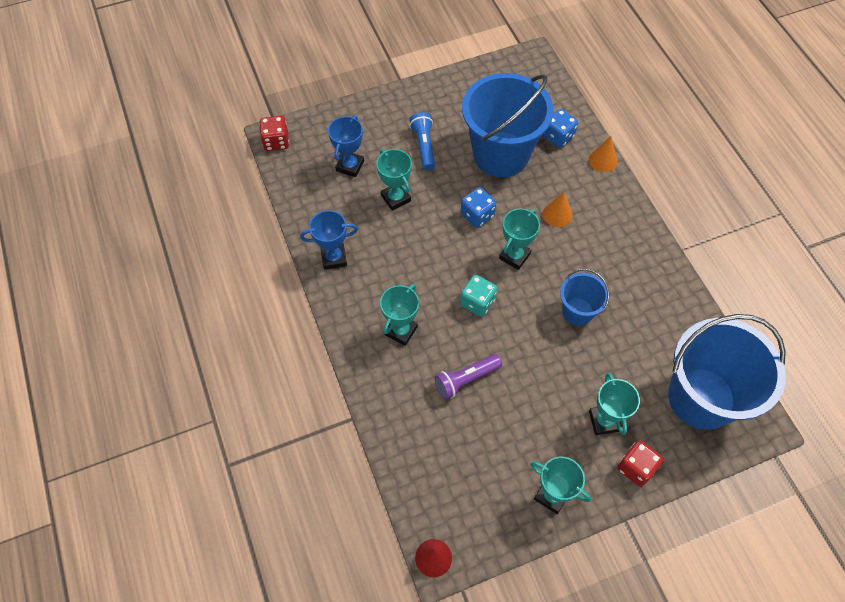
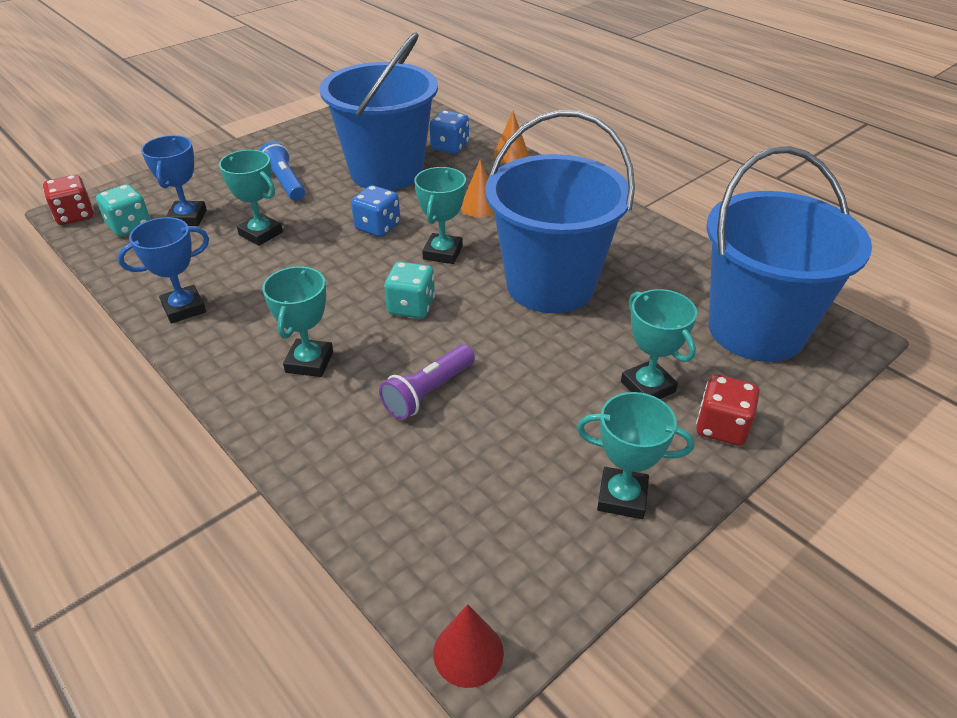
camera: 20 degrees left, 20 degrees down
(310, 164) = (129, 226): none -> turquoise dice
(577, 311) = (550, 285): blue bucket -> blue bucket, size x2.01

